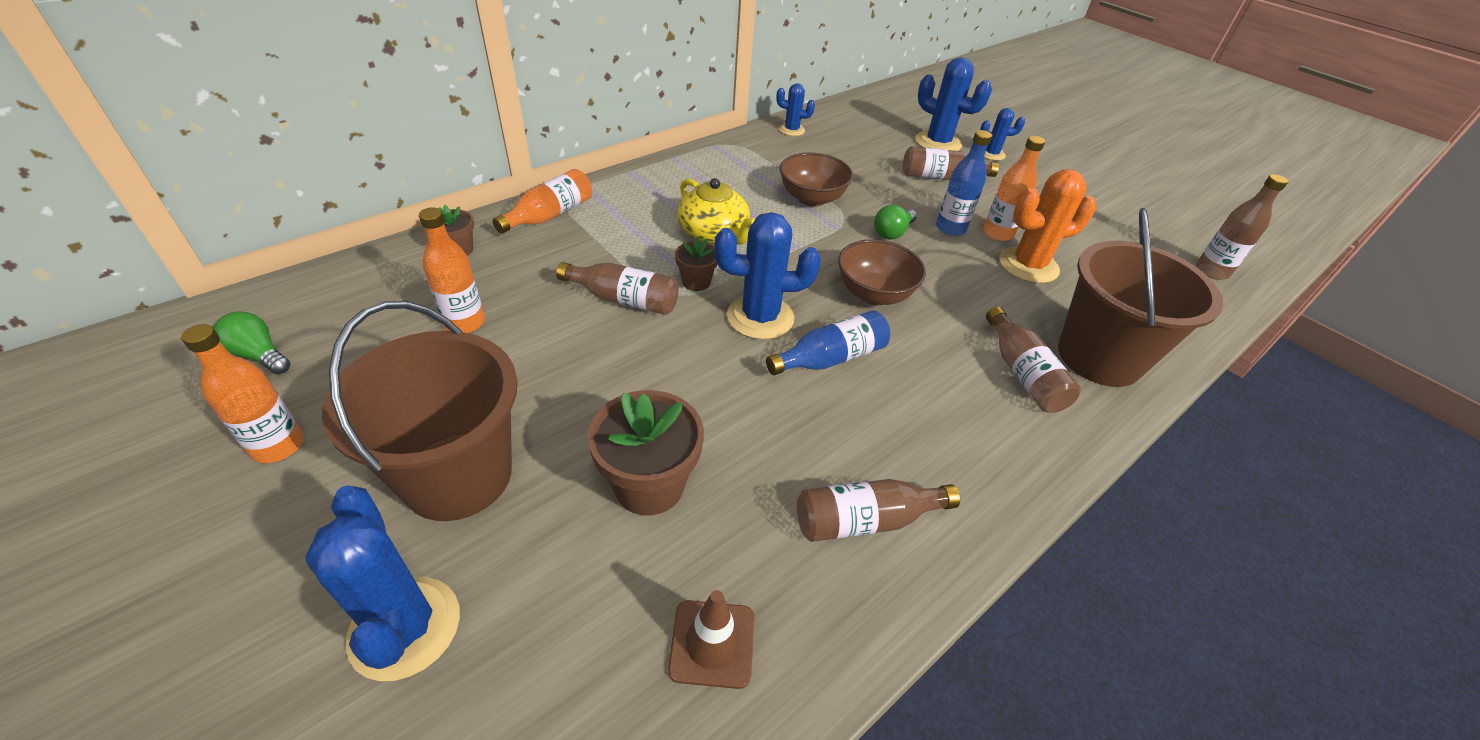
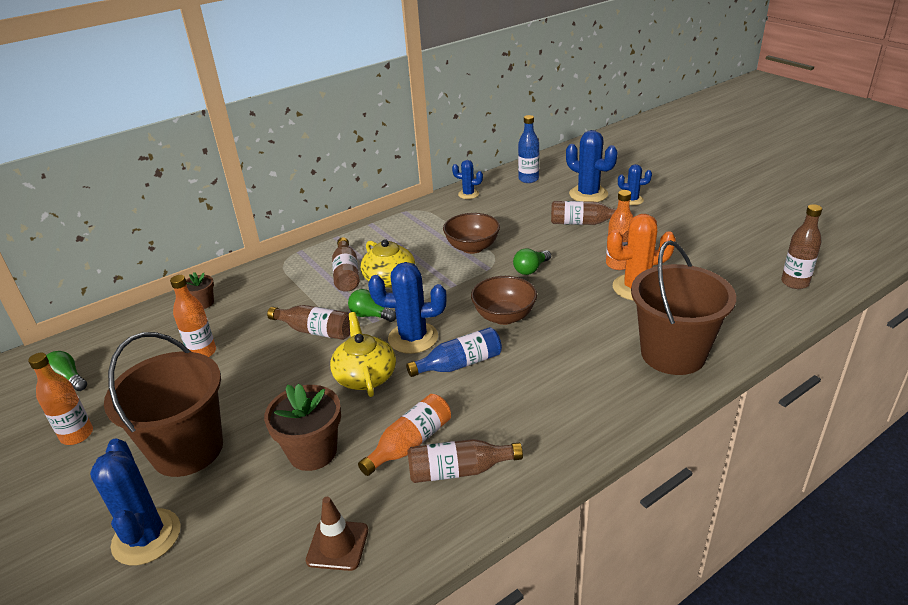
camera: 10 degrees right, 10 degrees down
(550, 215) = (271, 274): orange bottle -> orange bottle (410, 443)
(696, 282) = (370, 315): brown flower pot -> green light bulb
(705, 369) = (365, 376): none -> yellow teapot
(950, 228) = (579, 263): blue bottle -> blue bottle (528, 179)
(1022, 373) = (606, 368): brown bottle -> brown bottle (346, 274)

